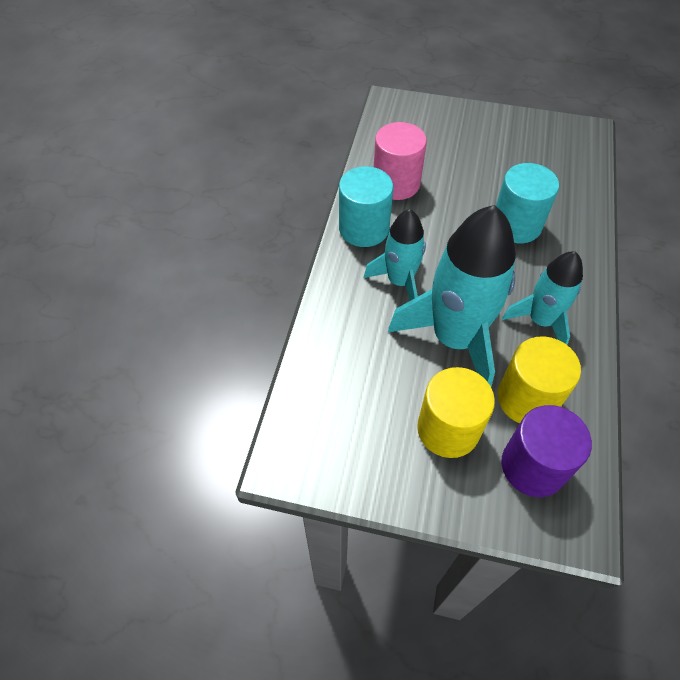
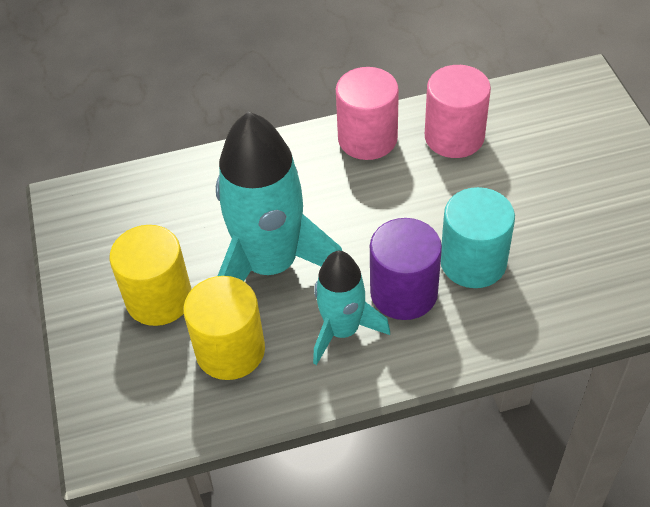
camera: 65 degrees right, 5 degrees down
(364, 228) = (367, 139): turquoise cylinder -> pink cylinder
(399, 281) = (316, 194): turquoise rocket -> none
(533, 466) = (152, 381): purple cylinder -> purple cylinder (404, 293)

